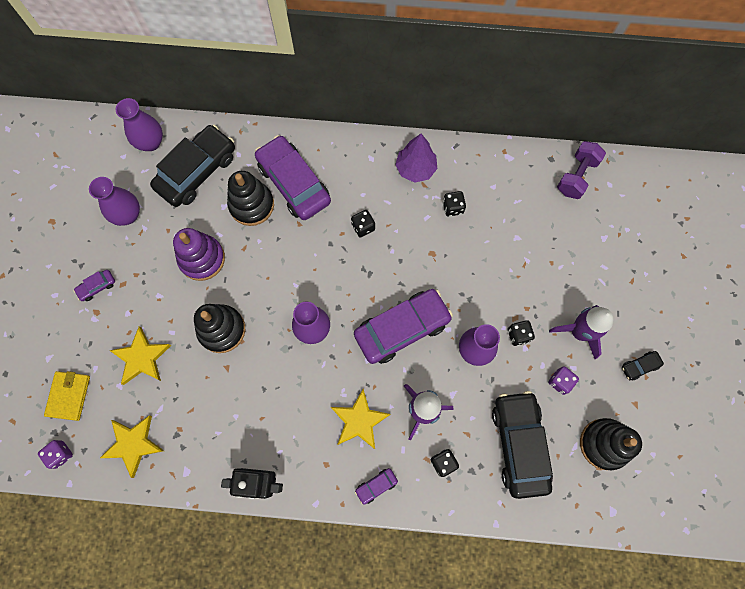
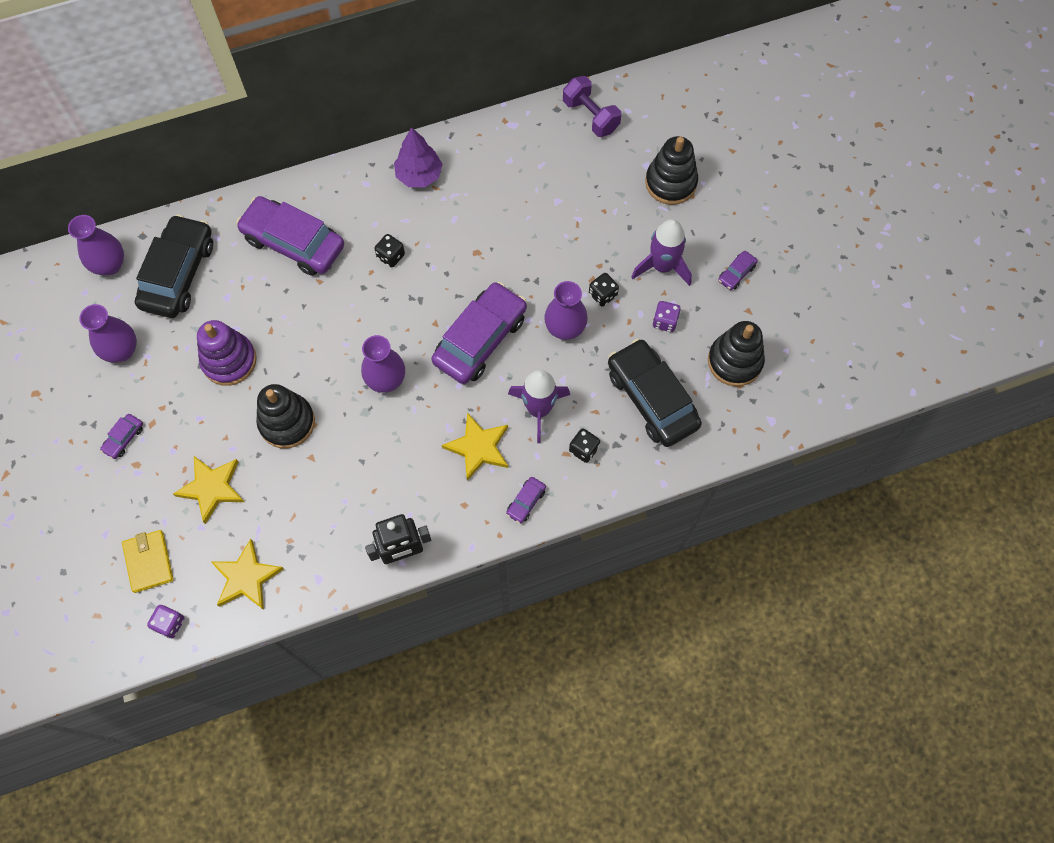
camera: 25 degrees left, 5 degrees down
(251, 205) = (257, 283): black stacking toy -> black stacking toy (670, 182)
(453, 208) = (477, 198): black dice -> none
(576, 176) = (590, 116): purple dumbbell -> purple dumbbell turned 45 degrees counterclockwise
(639, 366) = (736, 273): black car -> purple car

